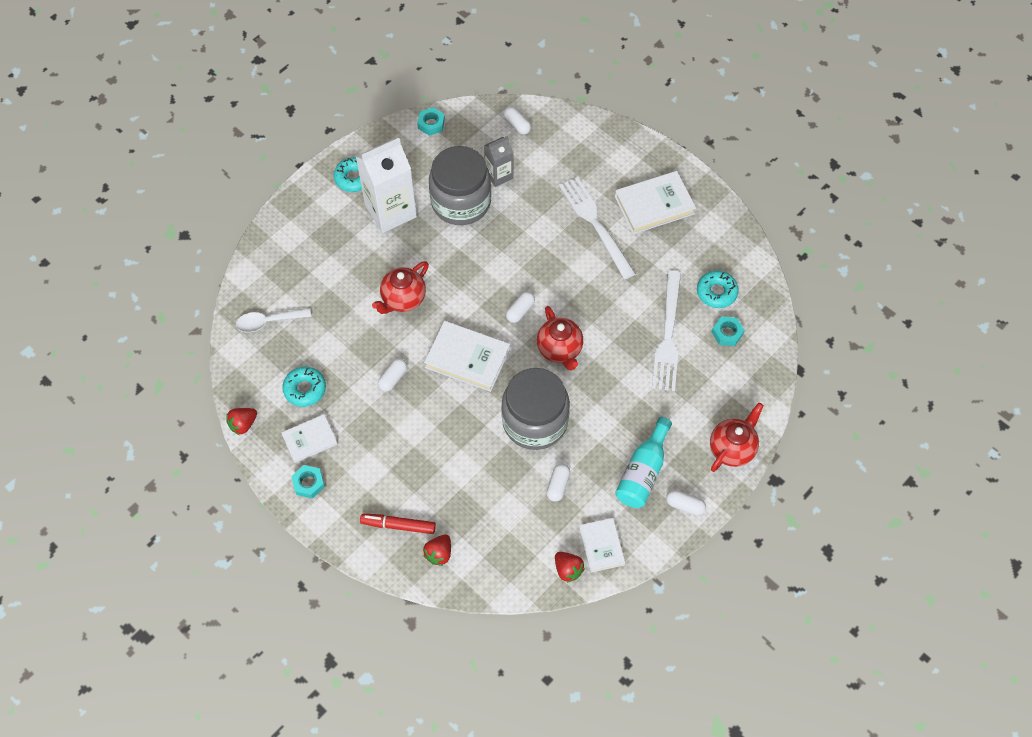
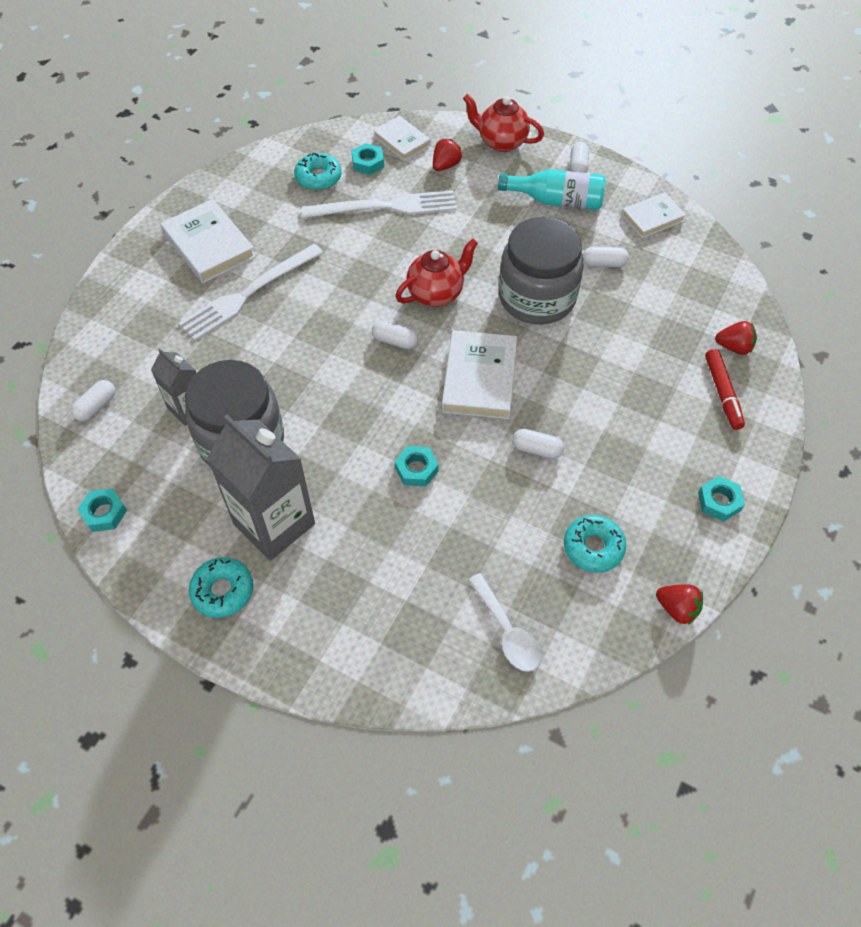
camera: 105 degrees left, 5 degrees down
(310, 440) = (661, 518): white book -> white book (402, 141)
(390, 211) = (274, 524): white carton -> grey carton
(403, 299) = (416, 469): red teapot -> turquoise nut
(568, 569) = (691, 238): red strawberry -> red strawberry (445, 165)

